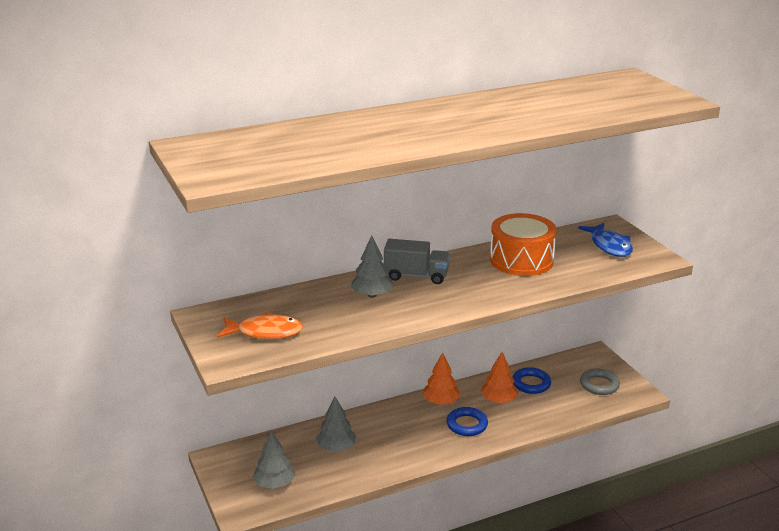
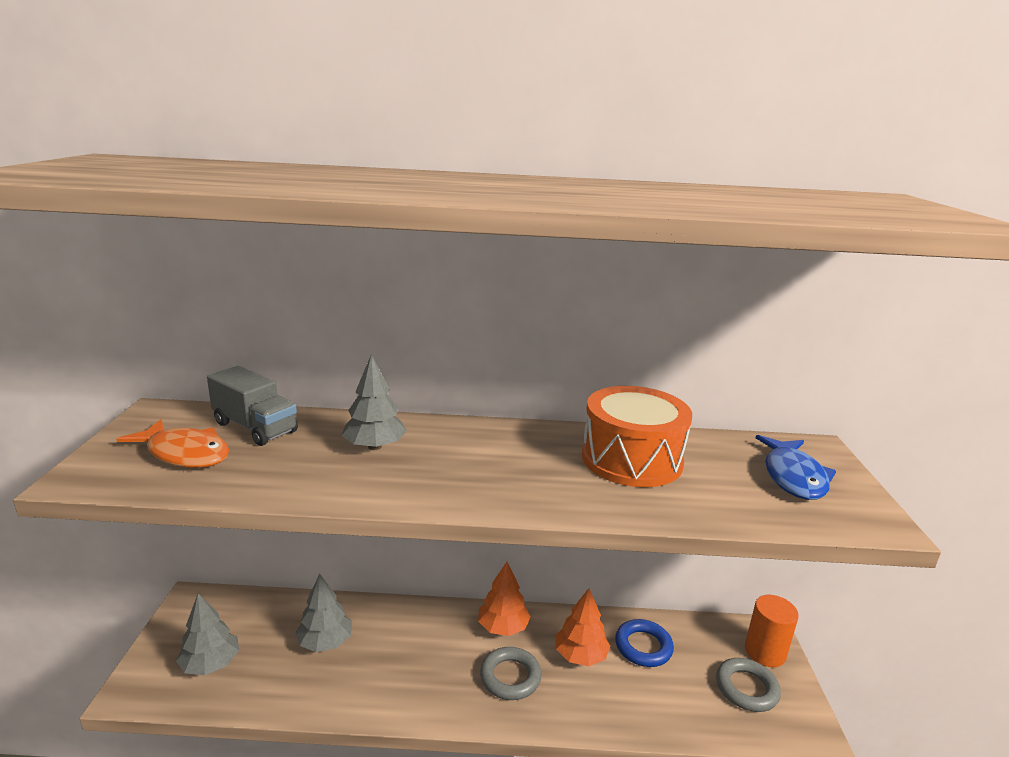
camera: 25 degrees right, 5 degrees down
(416, 276) = (461, 439): grey truck -> grey truck (255, 427)
(467, 425) = (510, 677): blue ring -> grey ring
(599, 363) = (765, 652): none -> orange cylinder

